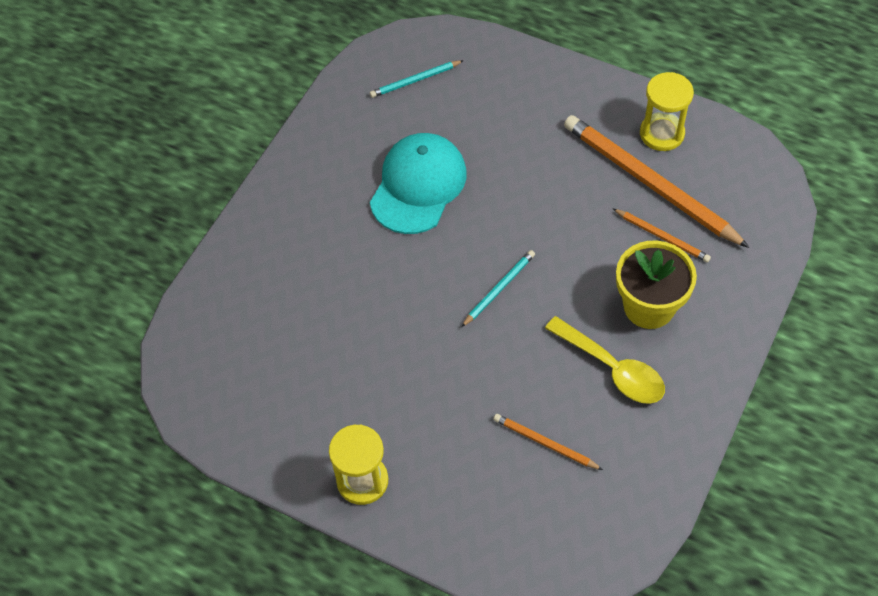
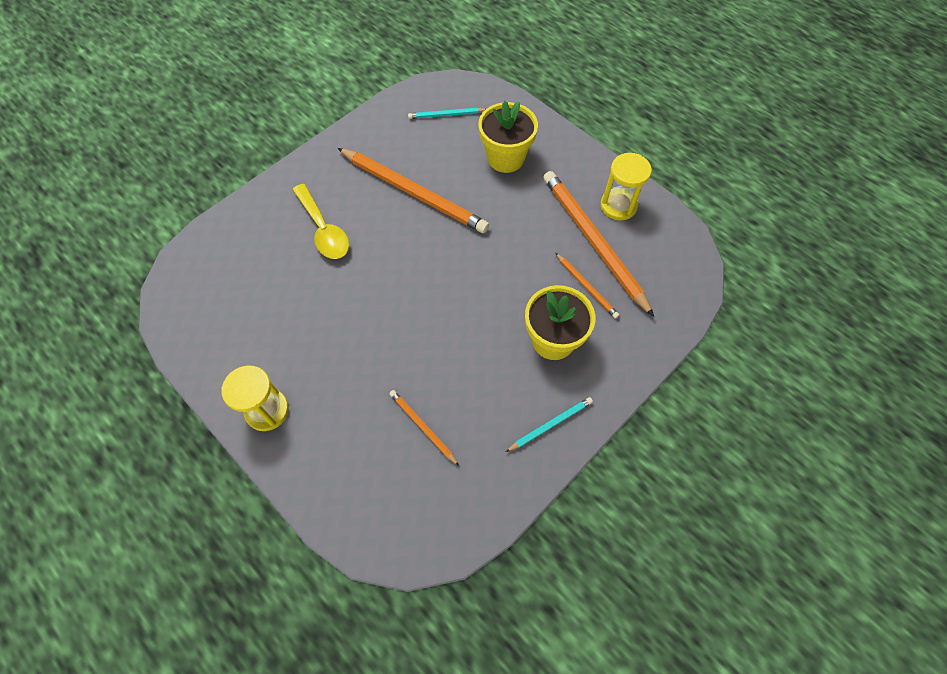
camera: 15 degrees right, 5 degrees up
(418, 185) = (414, 192): turquoise cap -> orange pencil
(499, 289) = (440, 289): turquoise pencil -> turquoise pencil (550, 424)
(509, 113) = (505, 158): none -> yellow flower pot
(612, 368) = (503, 382): yellow spoon -> yellow spoon (324, 230)

